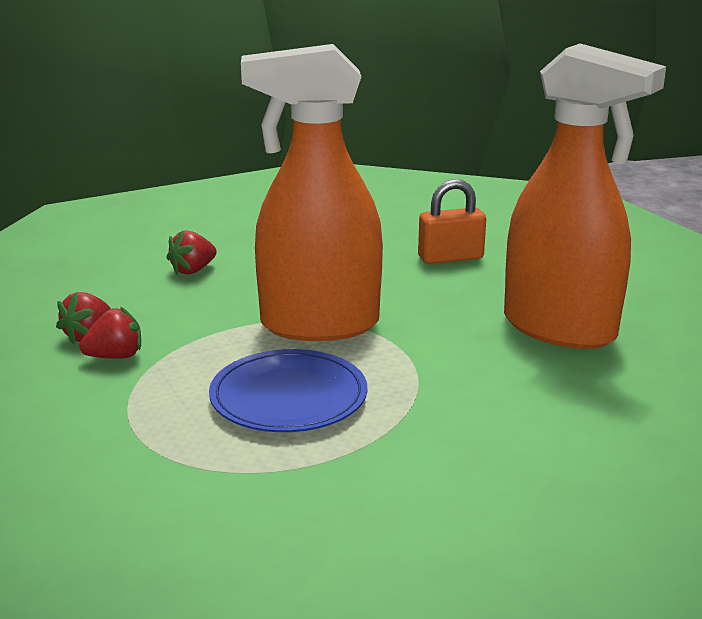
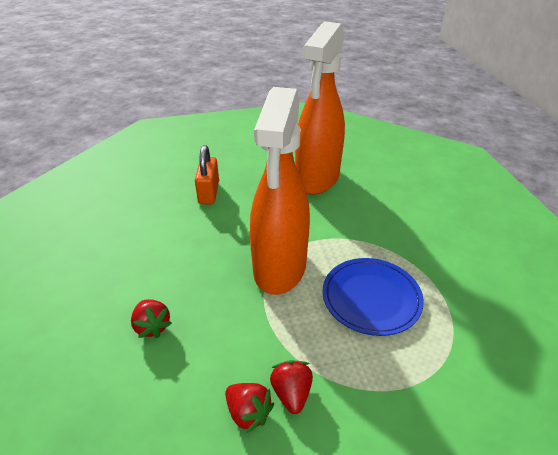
camera: 75 degrees left, 15 degrees up
(560, 329) = (317, 179): orange spray bottle -> orange spray bottle turned 150 degrees clockwise

